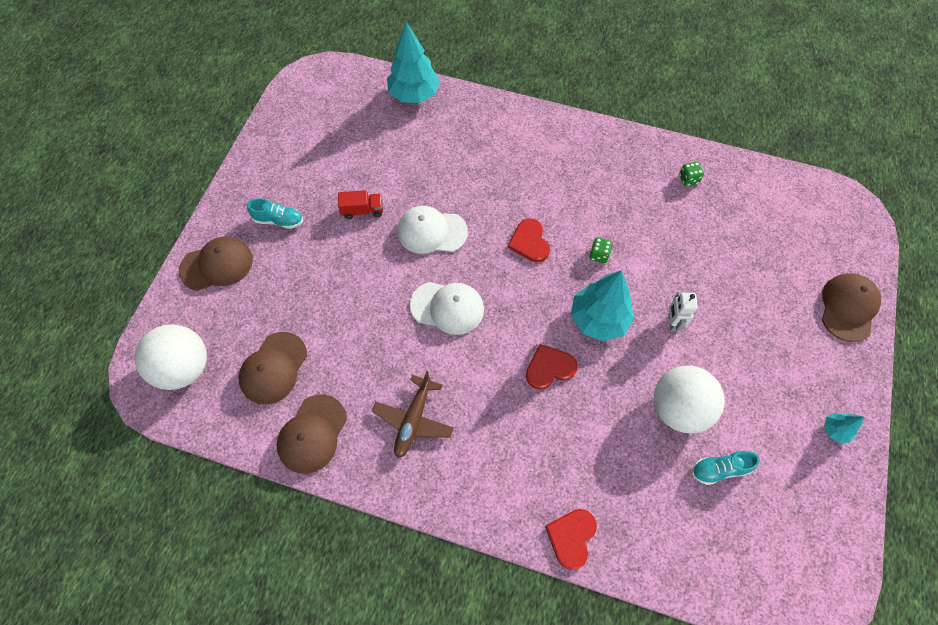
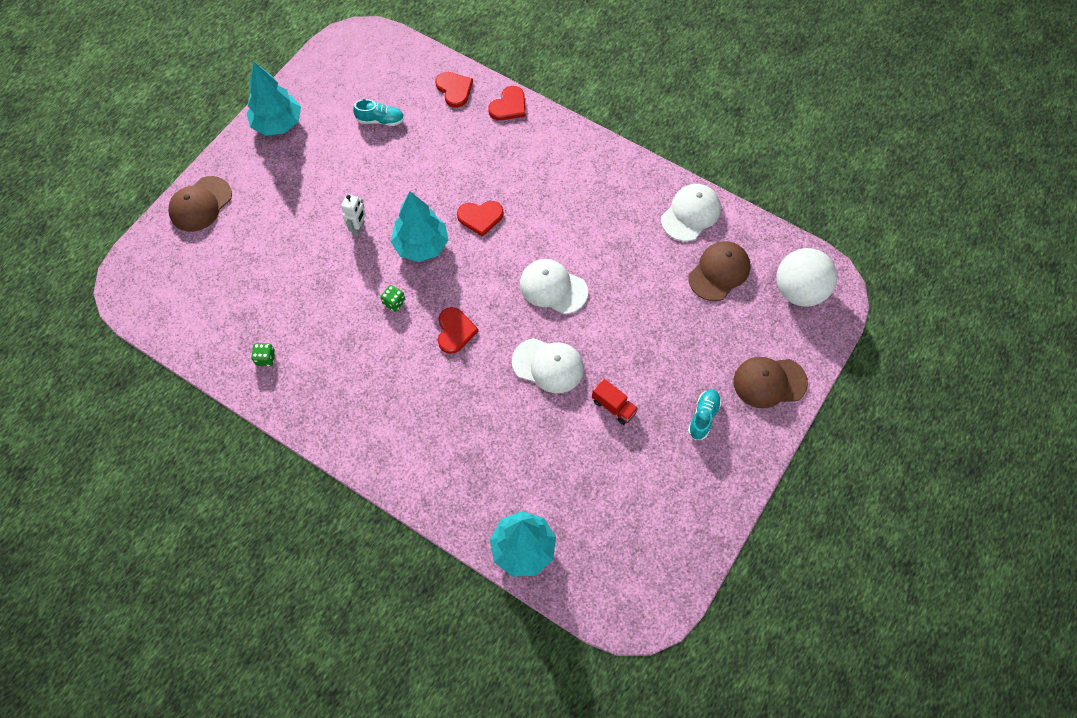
camera: 165 degrees left, 0 degrees up
(279, 220) = (703, 417): turquoise shoe -> turquoise shoe turned 90 degrees clockwise
(312, 434) = (690, 214): brown cap -> white cap
(362, 210) = (613, 406): red truck -> red truck turned 150 degrees counterclockwise
(413, 420) = (605, 205): brown plane -> none
(651, 545) = (454, 89): none -> red heart
(678, 408) = (389, 165): white ball -> none
(835, 430) = (278, 124): turquoise tree -> turquoise tree, size x2.16

